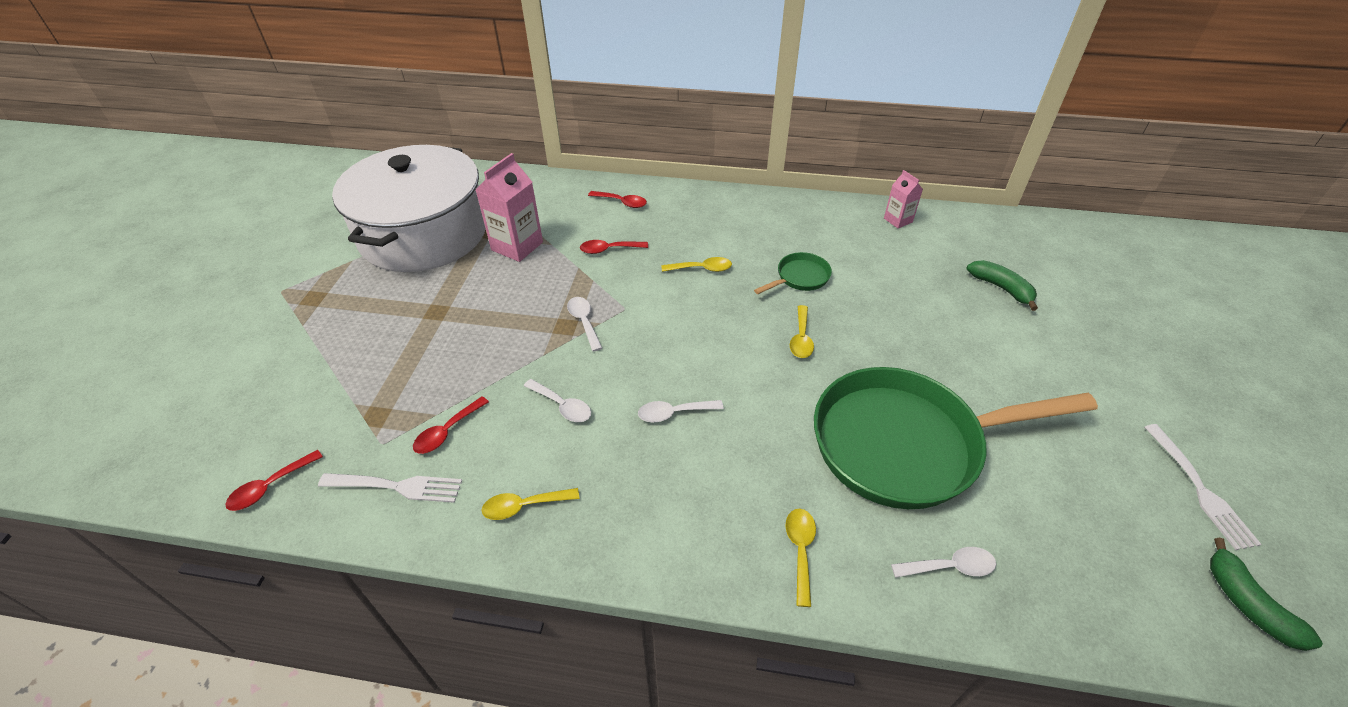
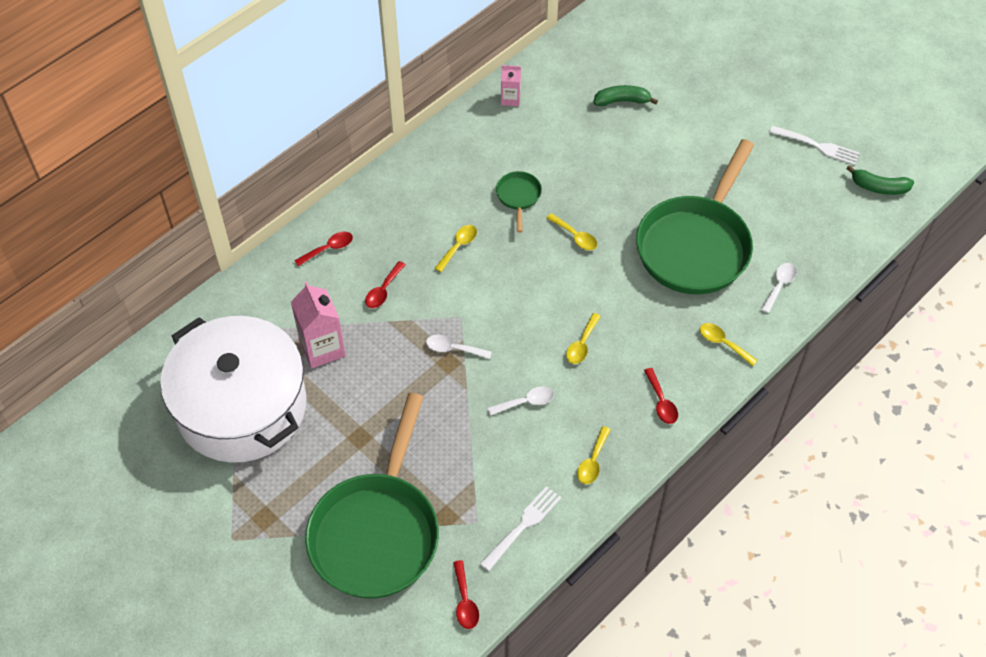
camera: 55 degrees left, 10 degrees up
(331, 375) = (377, 532): none -> green pan
(447, 431) = (496, 478): red spoon -> red spoon (661, 402)
(674, 413) = (582, 344): white spoon -> yellow spoon

